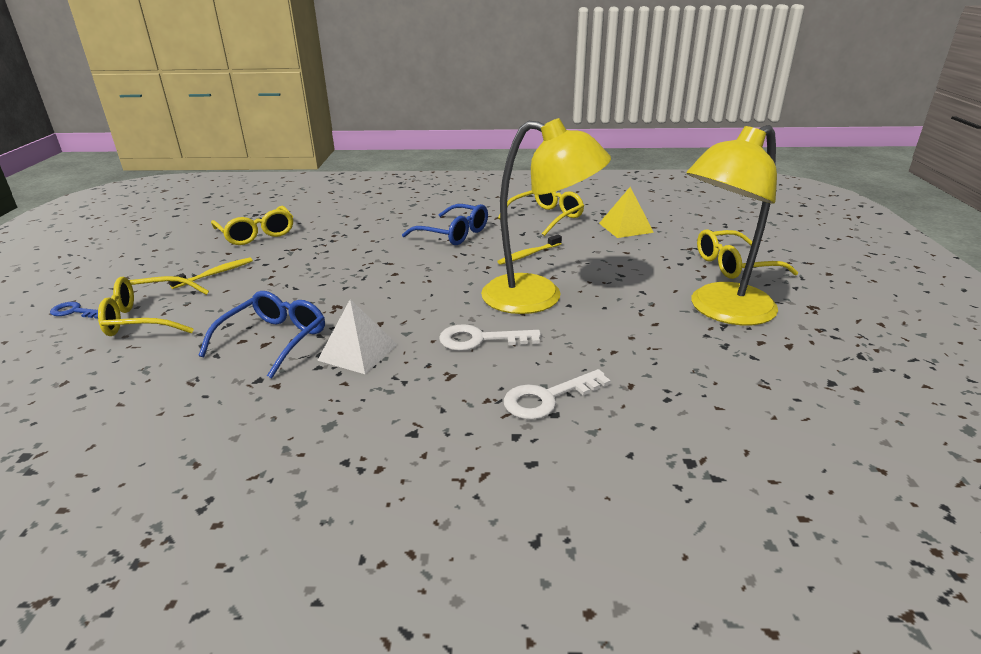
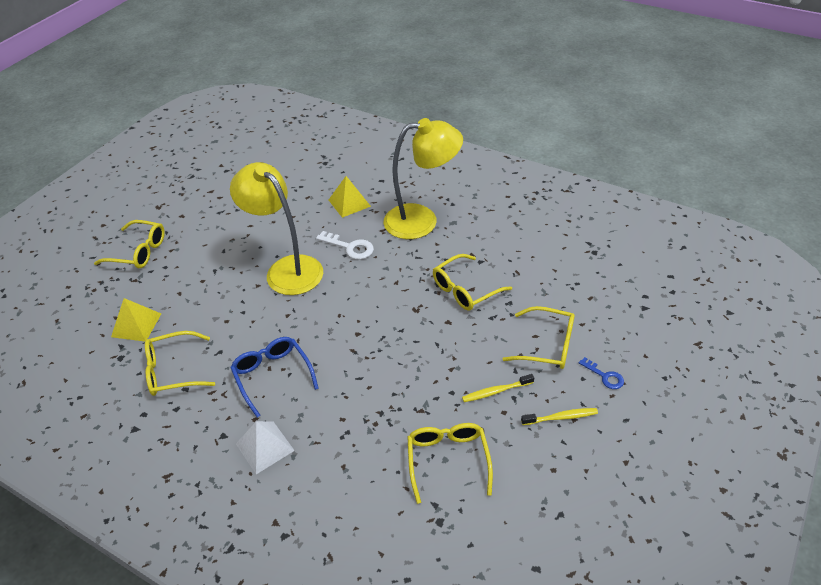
camera: 150 degrees left, 15 degrees up
(274, 340) = (465, 290): blue glasses -> yellow glasses
(358, 352) = (420, 262): white pyramid -> white pyramid (264, 447)
(528, 254) = (246, 318): yellow toothbrush -> yellow toothbrush (561, 417)
(547, 398) = (349, 203): white key -> yellow pyramid
(721, 311) = (206, 221): yellow lamp -> yellow lamp (422, 220)

